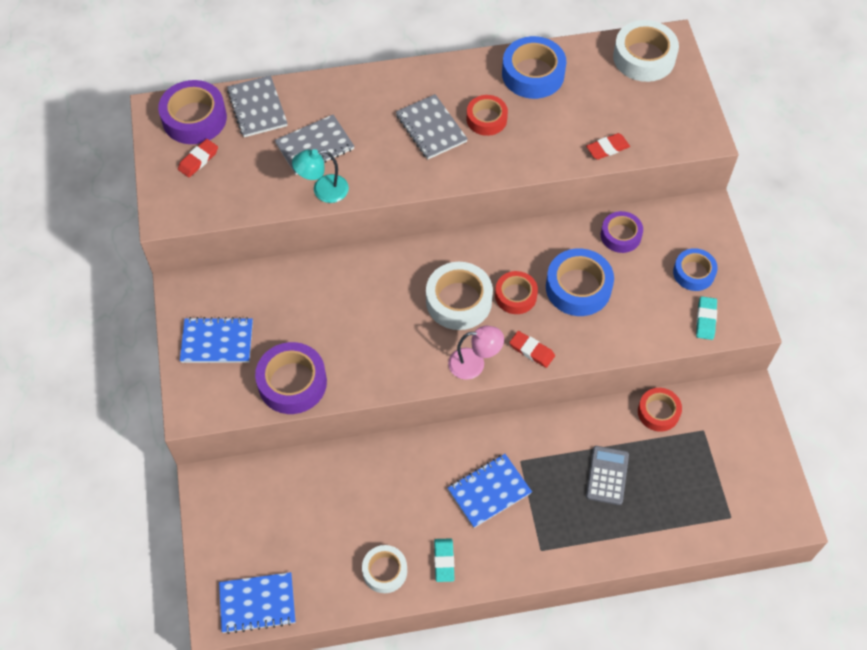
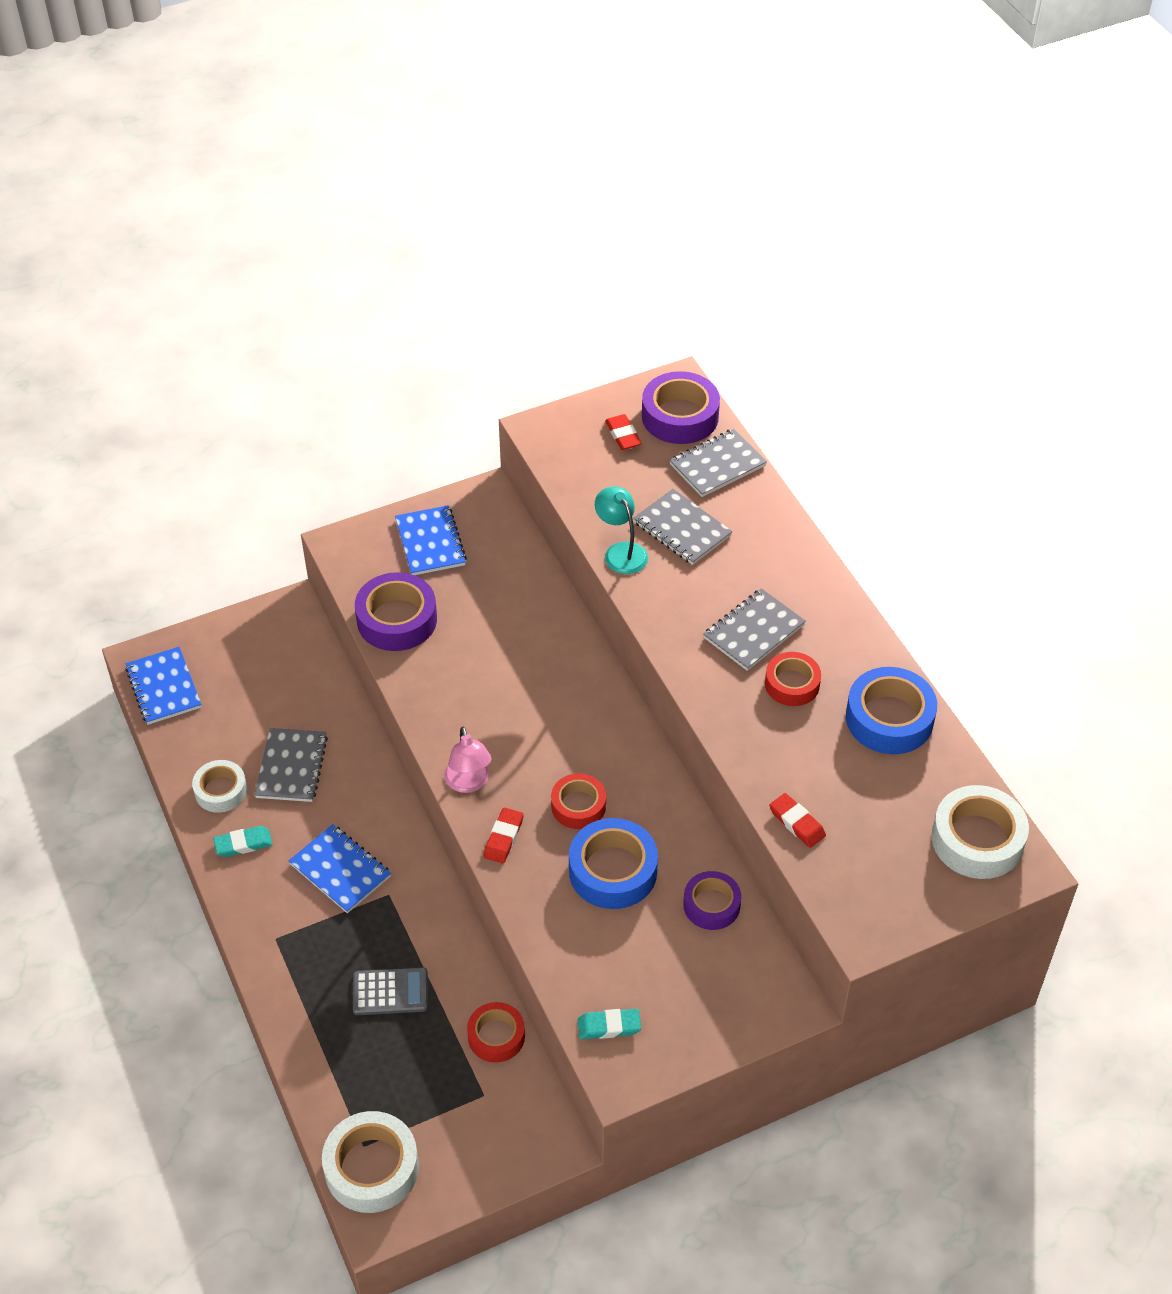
camera: 75 degrees right, 10 degrees down
(198, 160) = (623, 435): red eraser -> red eraser turned 45 degrees clockwise
(377, 511) = (291, 767): none -> grey notebook
(458, 301) = (552, 749): white tape -> white tape (371, 1168)
(693, 273) = (680, 1001): blue tape -> none

